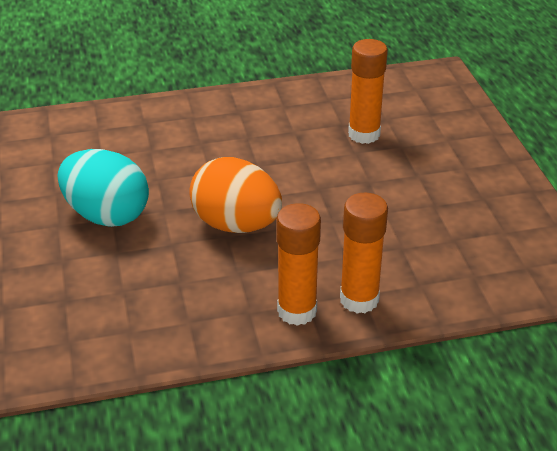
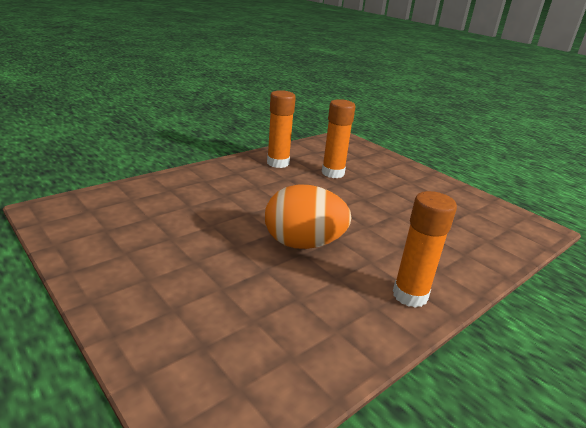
camera: 30 degrees left, 10 degrees down
(107, 215) = (189, 260): turquoise egg -> none
(359, 299) = (441, 274): orange glue stick -> orange glue stick (278, 163)

